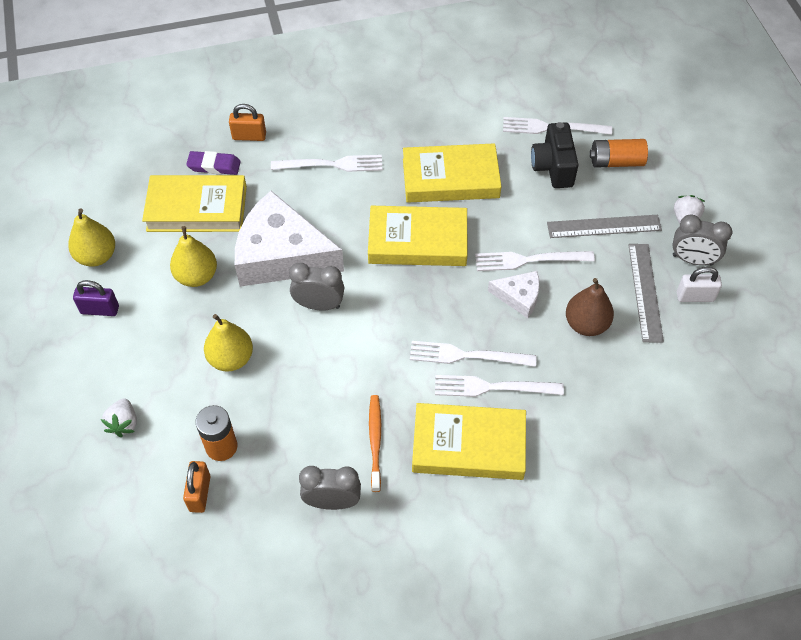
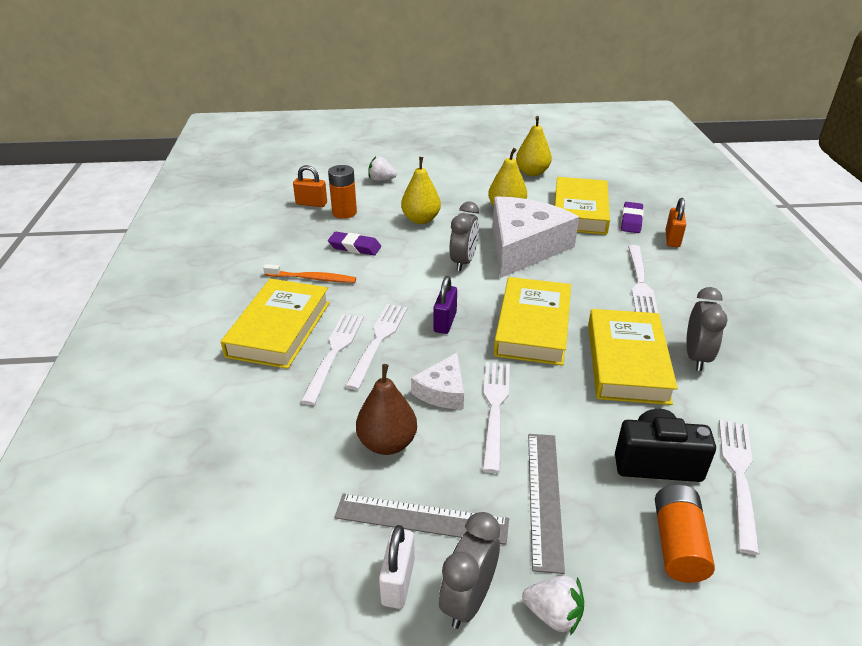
camera: 100 degrees right, 20 degrees down
(100, 310) = (481, 173): purple padlock -> purple padlock (445, 322)
(303, 414) = (355, 247): none -> purple eraser
(332, 502) = (270, 254): grey clock -> grey clock (696, 357)

